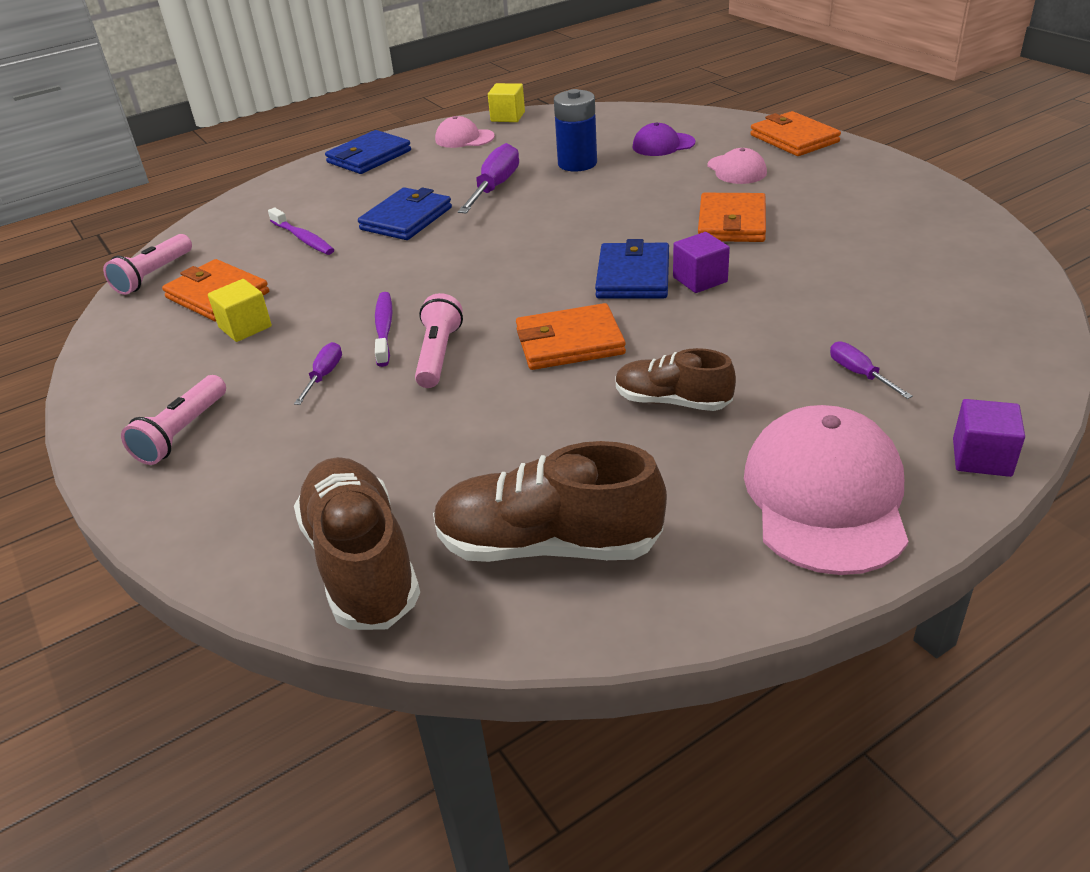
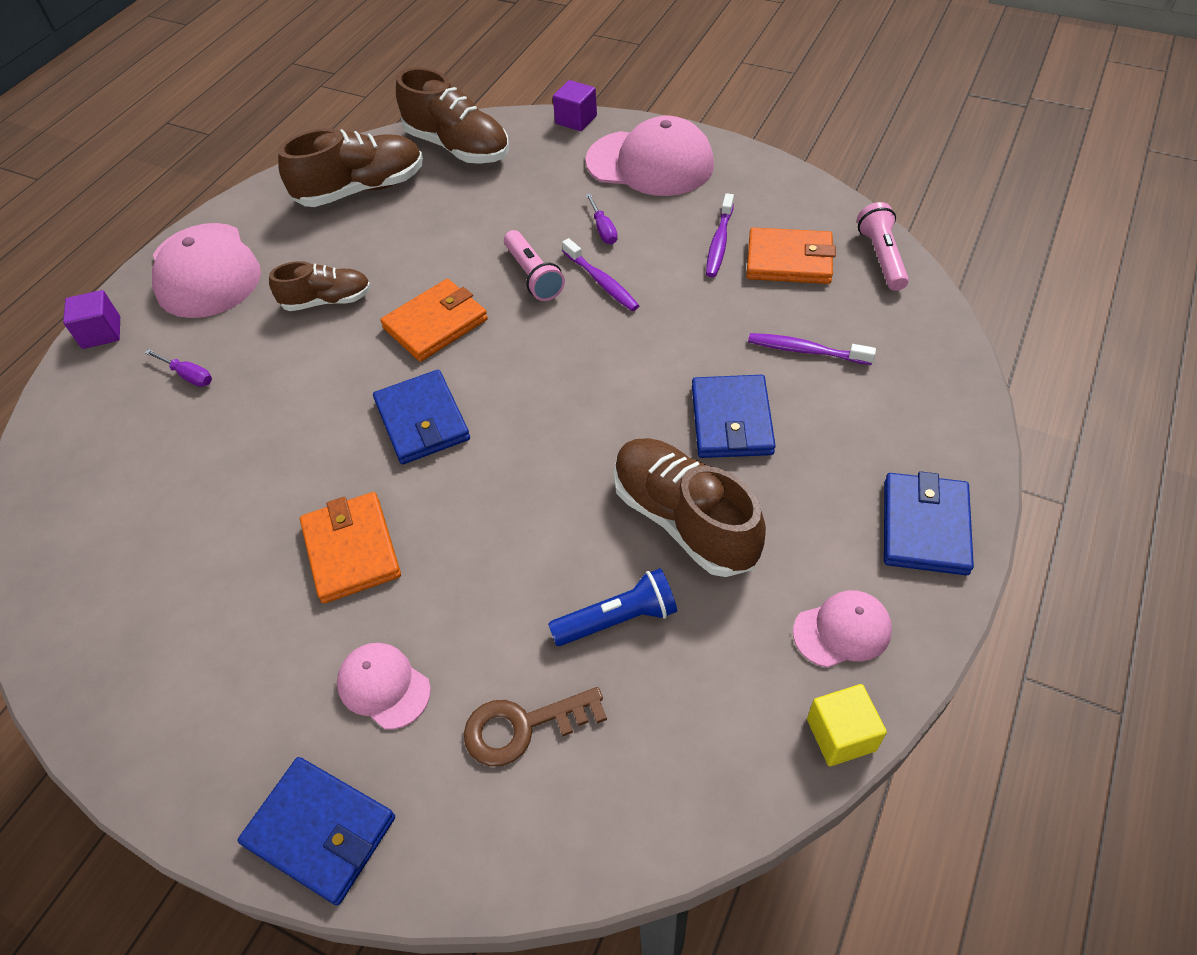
camera: 150 degrees right, 15 degrees up
(182, 432) = (650, 163): pink flashlight -> pink cap
(245, 327) = (719, 242): yellow cube -> purple toothbrush
(495, 187) = (684, 520): purple screwdriver -> brown shoe
(577, 163) = (618, 619): blue battery -> blue flashlight
(663, 145) = (522, 726): purple cap -> brown key
(700, 280) = (354, 439): purple cube -> purple cube (576, 120)
(794, 139) = (320, 831): orange wallet -> blue wallet

